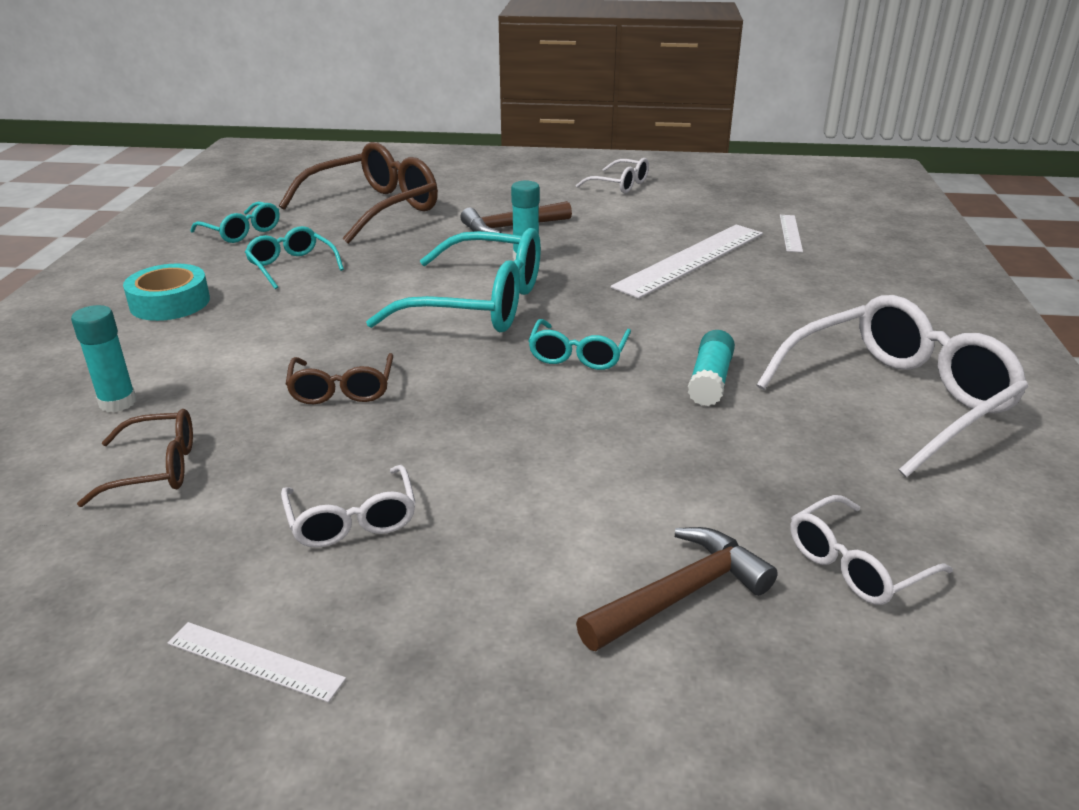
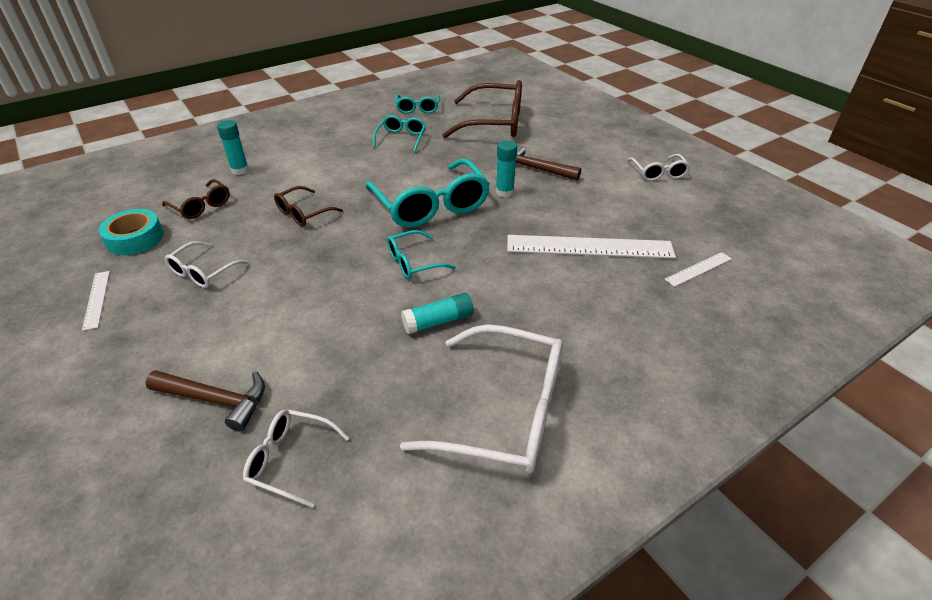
camera: 50 degrees right, 10 degrees up
(170, 303) = (330, 133): turquoise tape -> turquoise tape (135, 238)

